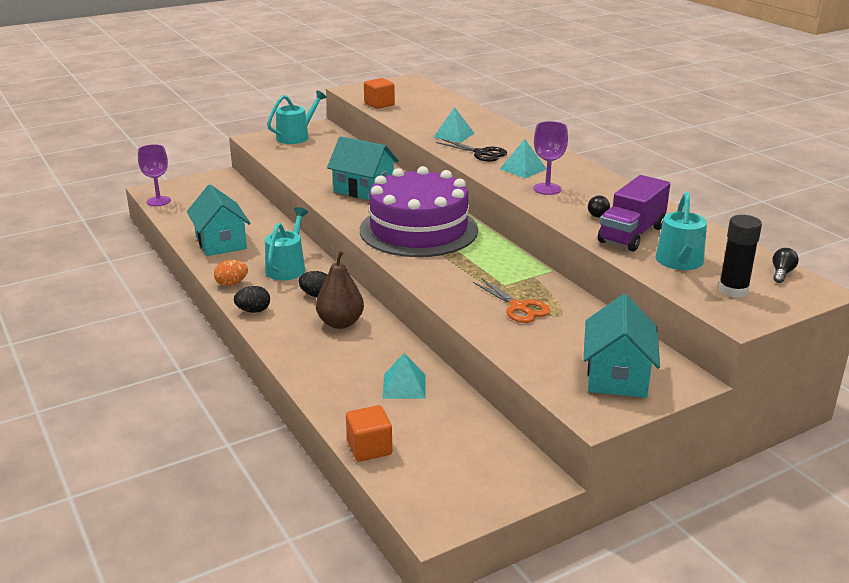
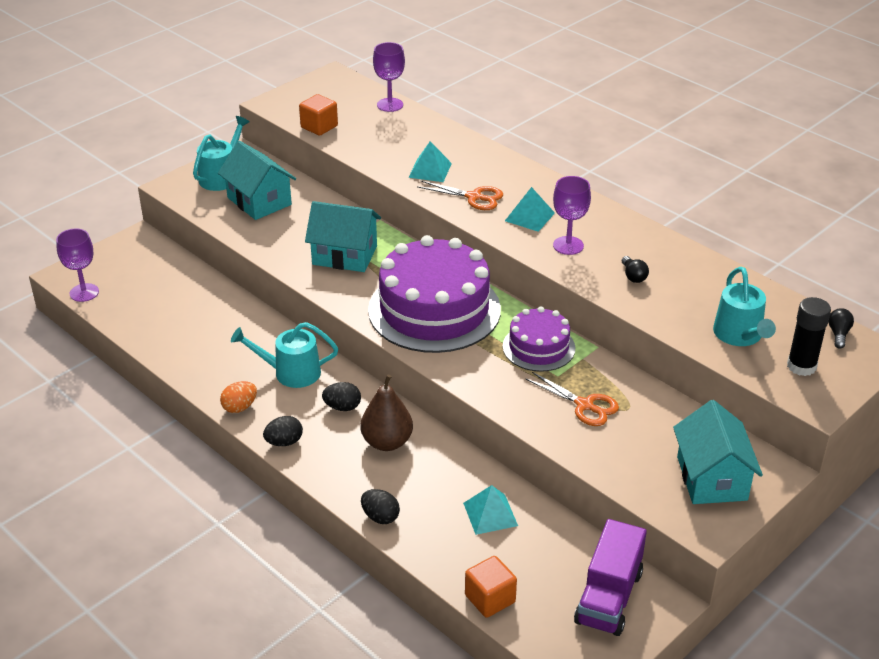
camera: 15 degrees left, 10 degrees up
(221, 242) = (195, 347): turquoise house -> turquoise house (259, 201)
(287, 268) = (291, 372): turquoise watering can -> turquoise watering can turned 90 degrees counterclockwise
(304, 373) = (380, 517): none -> black egg
(444, 98) = (390, 105): none -> purple goblet
(481, 153) = (474, 197): black scissors -> orange scissors
(497, 264) = (538, 347): none -> purple cake
(631, 234) = (679, 302): purple truck -> purple truck (609, 597)

